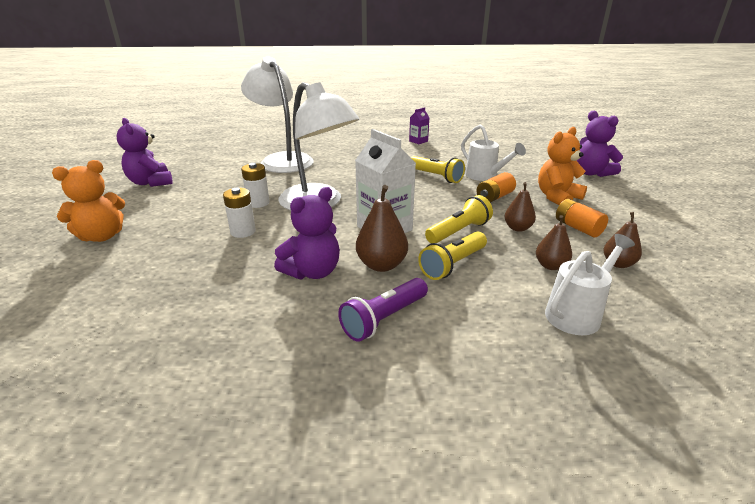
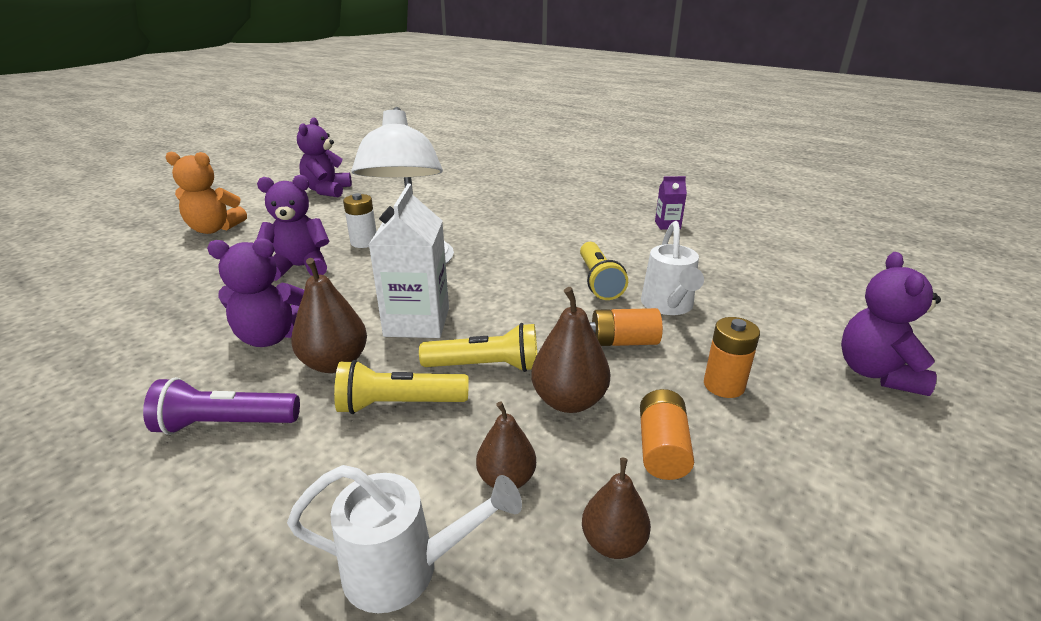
camera: 40 degrees right, 0 degrees up
(243, 232) = (300, 267): white battery -> purple teddy bear
(282, 160) = (469, 202): white lamp -> none
(517, 228) = (569, 401): brown pear -> brown pear, size x1.53
(557, 197) = (723, 385): orange teddy bear -> orange battery

